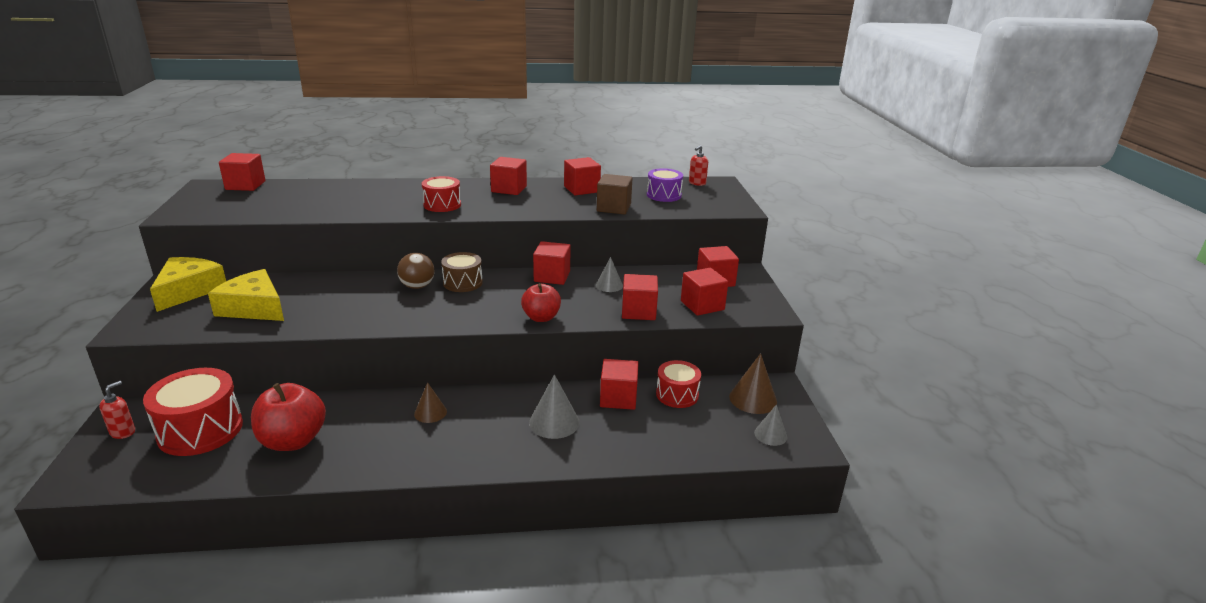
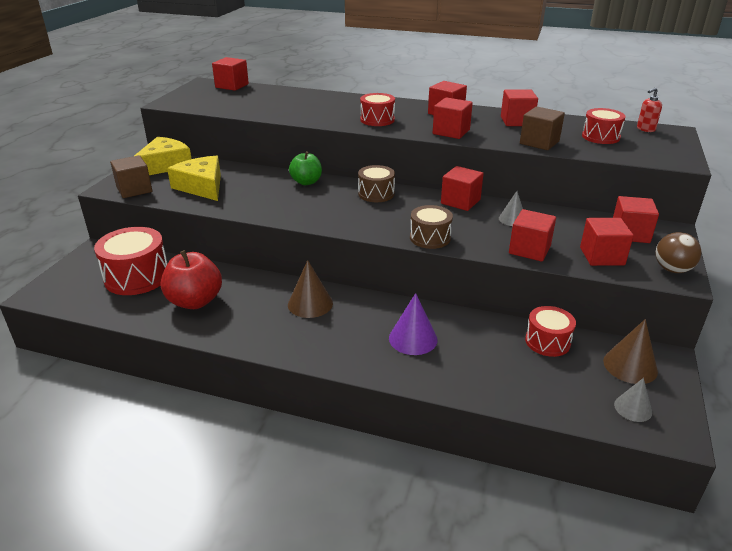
camera: 25 degrees right, 5 degrees up
(123, 432) = (88, 266): red soap dispenser -> none
(164, 326) = (134, 189): none -> brown cube
(379, 282) = (306, 182): none -> green apple
(417, 286) = (336, 190): brown ball -> brown ball (672, 269)
(430, 412) = (310, 304): brown cone -> brown cone, size x1.55
(541, 317) = (430, 238): red apple -> brown drum
(554, 422) = (413, 338): grey cone -> purple cone
(618, 398) = (485, 331): red cube -> red cube (451, 132)
(664, 195) = (600, 137): purple drum -> red drum

